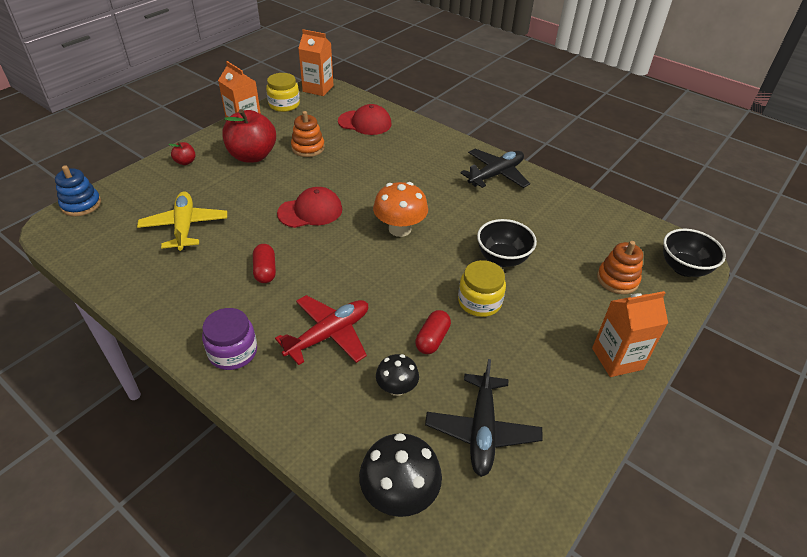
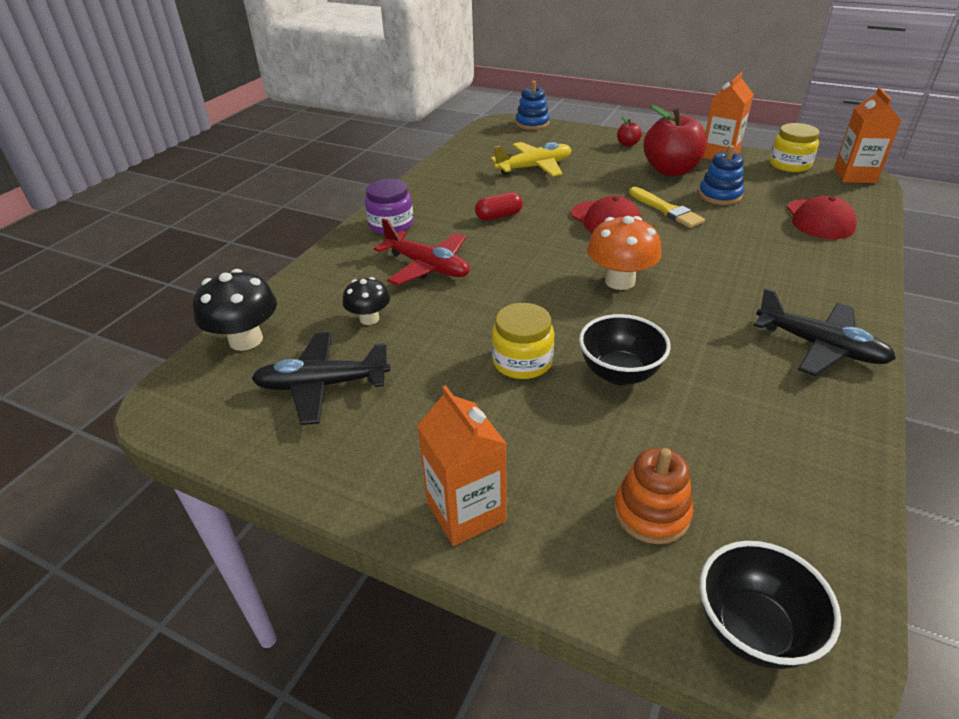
camera: 80 degrees right, 5 degrees down
(308, 148) = (720, 195): orange stacking toy -> blue stacking toy
(313, 178) = (666, 210): none -> yellow brush
(432, 339) = (444, 332): red capsule -> none

